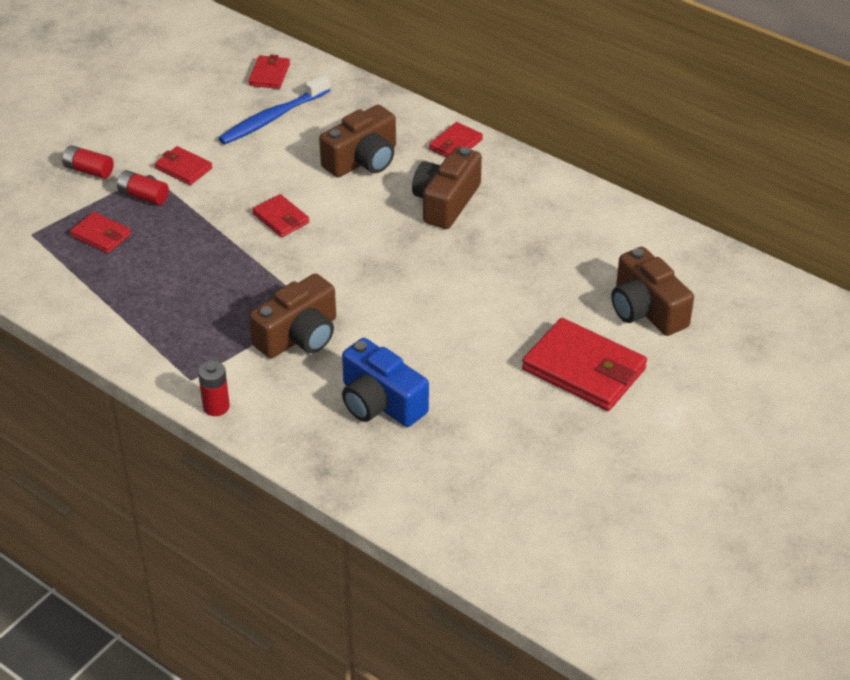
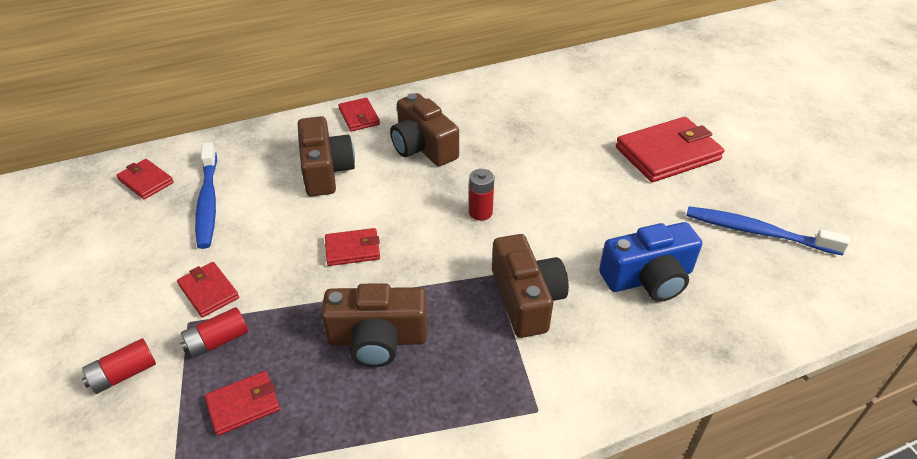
camera: 60 degrees left, 0 degrees up
(183, 168) = (208, 291): red wallet -> red wallet turned 75 degrees clockwise
(216, 407) = (592, 404): red battery -> red battery (480, 212)
(506, 463) = (757, 232): none -> blue toothbrush
(646, 310) = (620, 104): brown camera -> brown camera (377, 339)

